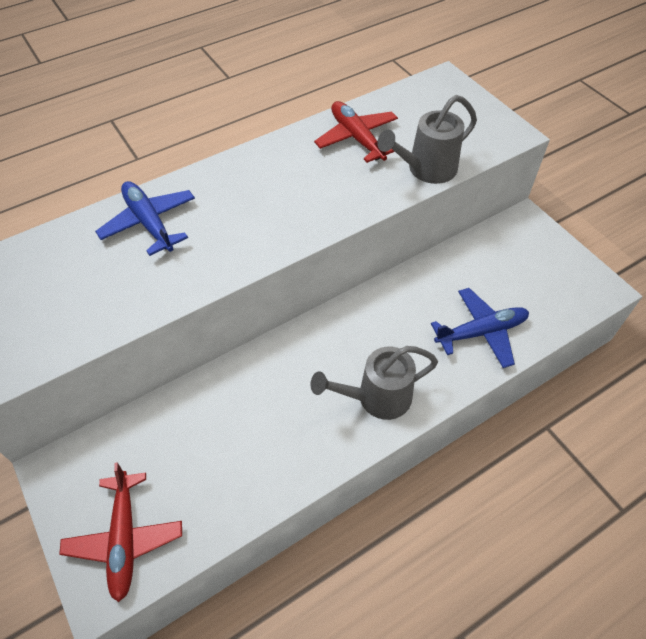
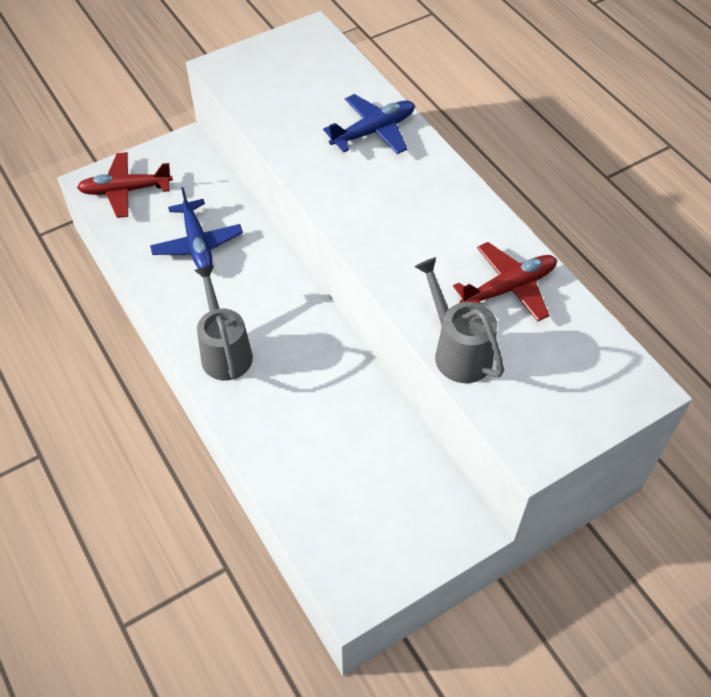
camera: 90 degrees right, 0 degrees up
(481, 332) = (295, 451): blue plane -> blue plane (197, 244)

